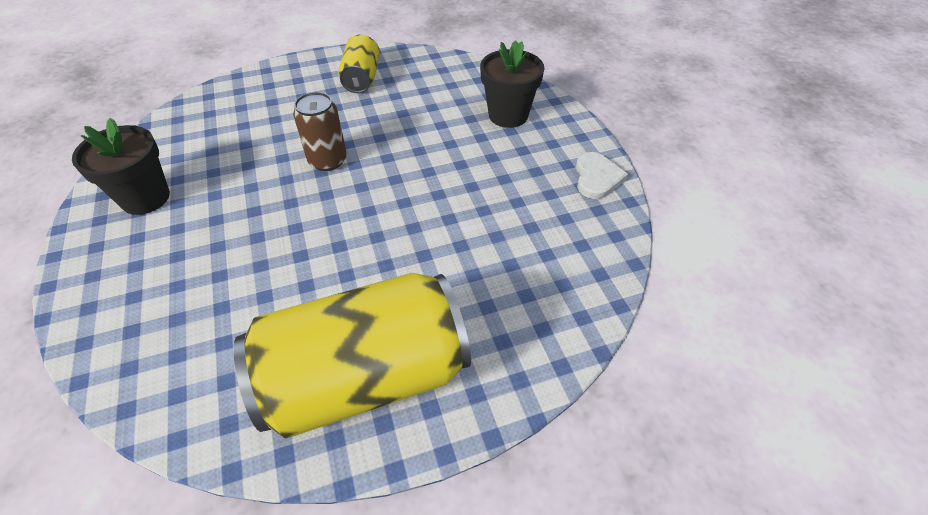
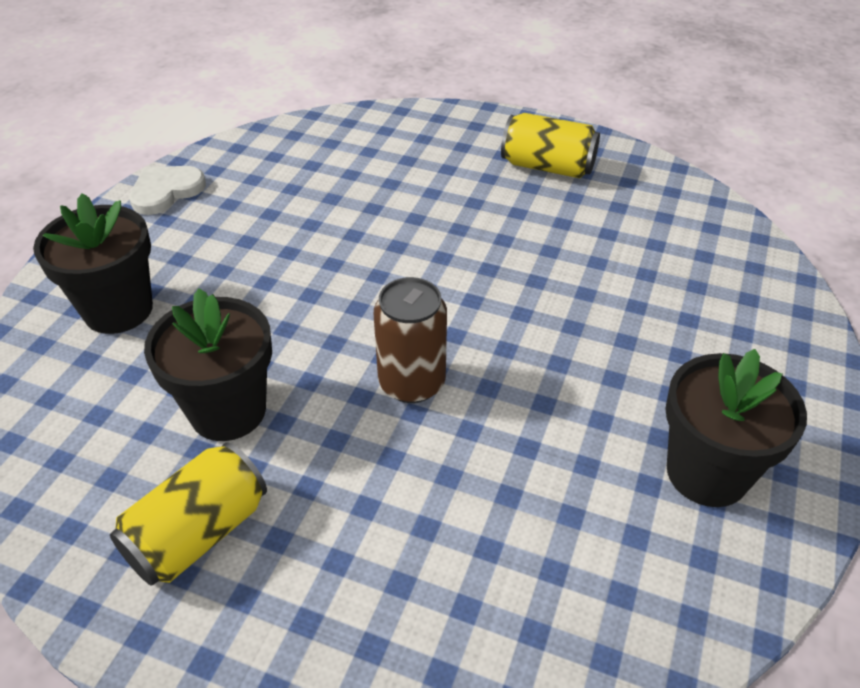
camera: 140 degrees left, 5 degrees down
(365, 377) = (547, 167): yellow can -> yellow can, size x0.50
(400, 110) = (228, 411): none -> black flower pot

